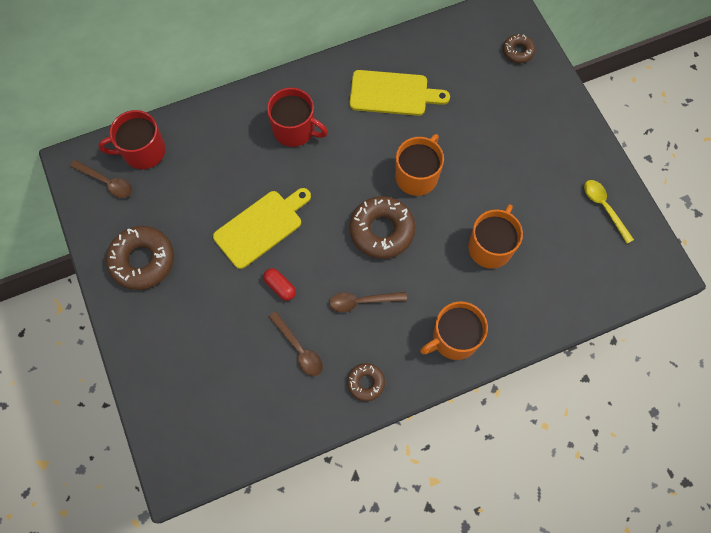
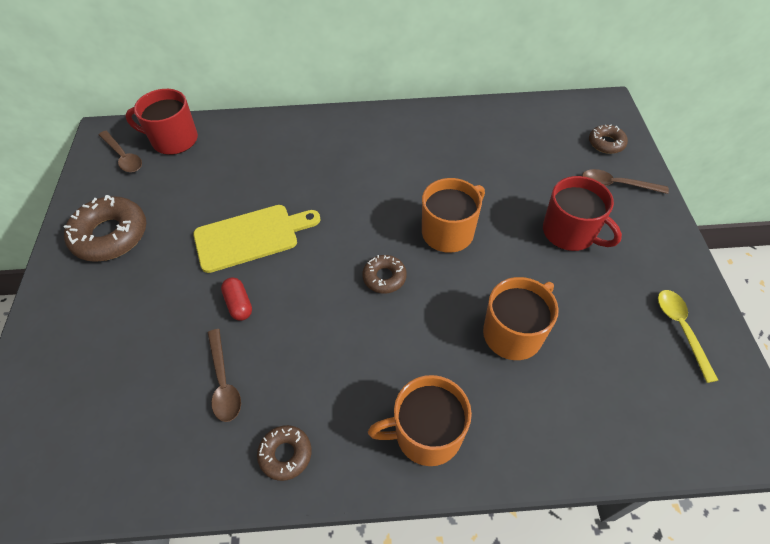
camera: 20 degrees right, 15 degrees down
(295, 129) = (333, 157): red mug -> red mug (570, 232)
(362, 301) = (326, 350): brown spoon -> brown spoon (616, 184)
(382, 230) = (384, 277): brown donut -> brown donut, size x0.54
(393, 94) = (451, 150): yellow cutting board -> none

